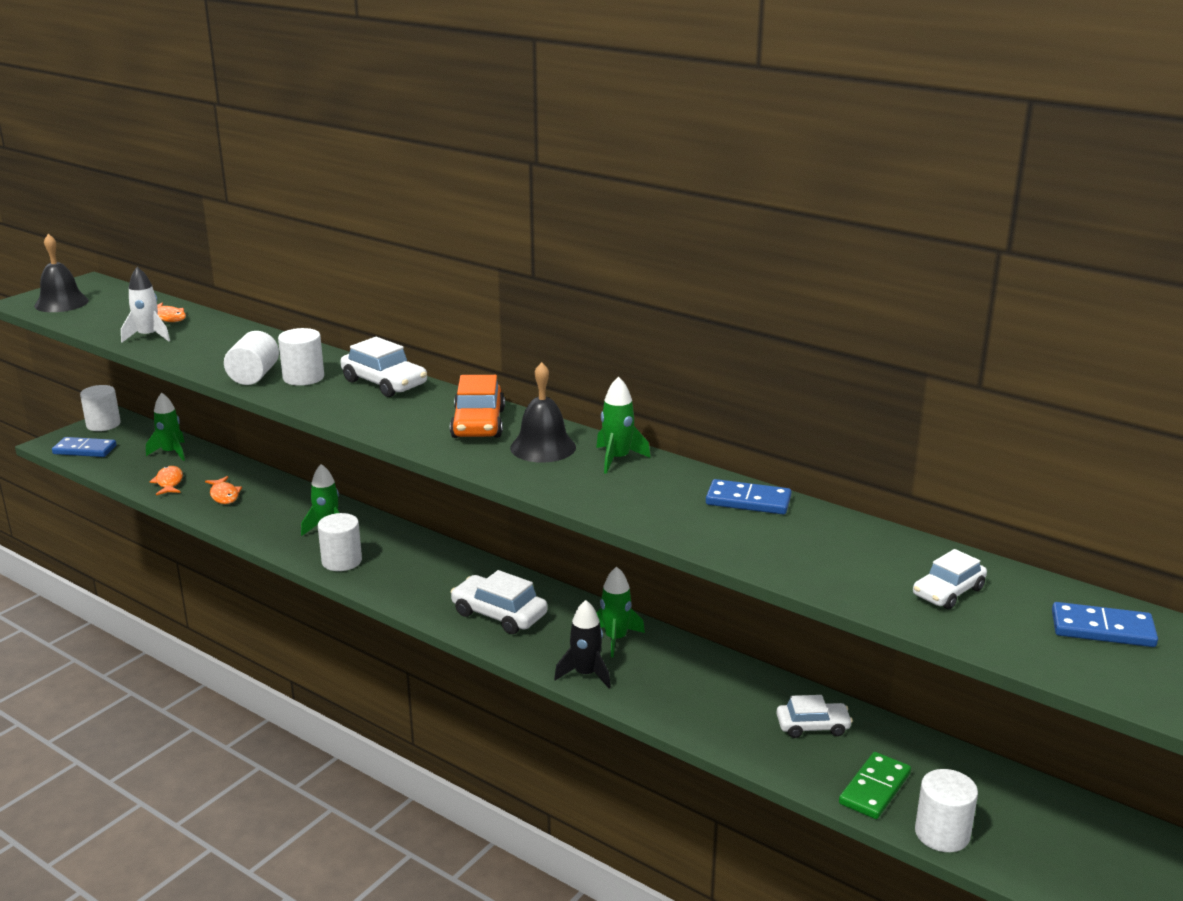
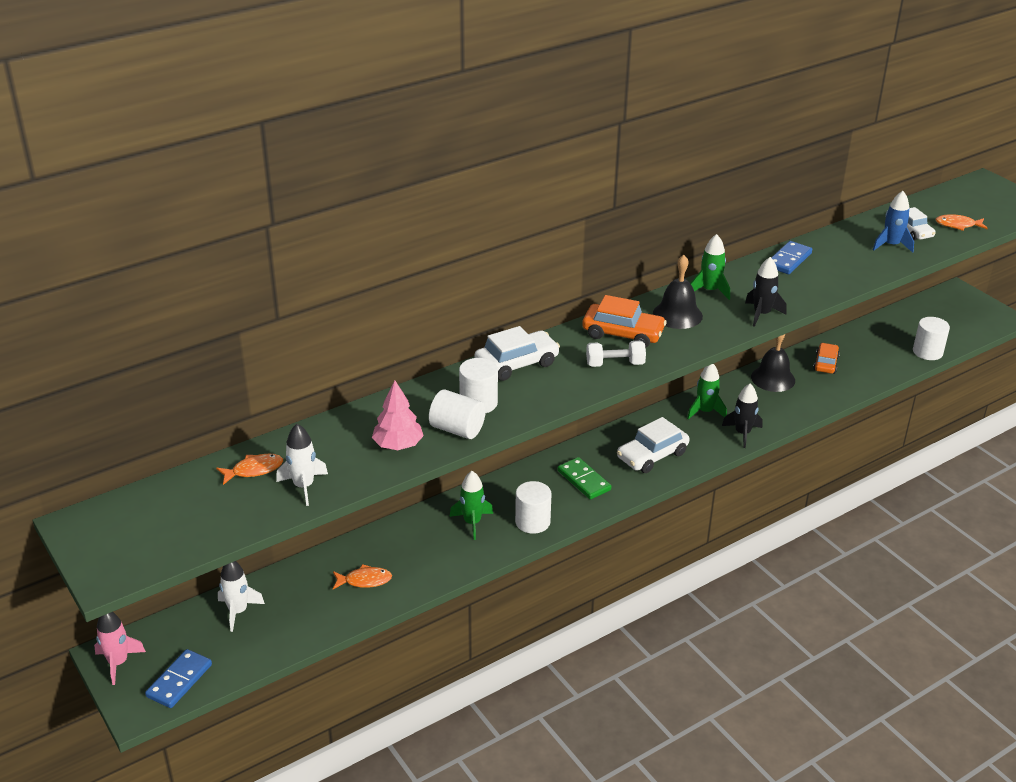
camera: 70 degrees left, 10 degrees up
(61, 303) = (138, 546): black bell -> black bell (773, 378)
(103, 424) = (118, 663): white cylinder -> pink rocket
(169, 482) = (310, 617): orange fish -> orange fish (957, 225)
(171, 452) = (238, 611): green rocket -> white rocket
(220, 358) = (398, 445): none -> pink tree
(411, 428) = (615, 364): none -> white dumbbell
(584, 497) = (761, 314): none -> black rocket
(812, 726) = (825, 363): white car -> orange car
(874, 788) = (887, 360): green domino -> green domino (583, 480)
(878, 576) = (891, 245): none -> blue rocket
(1102, 629) = (957, 205): blue domino -> none

